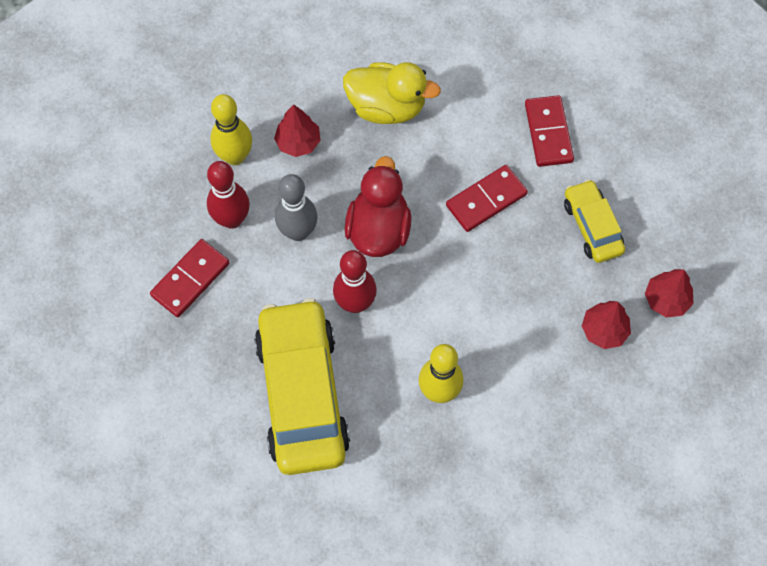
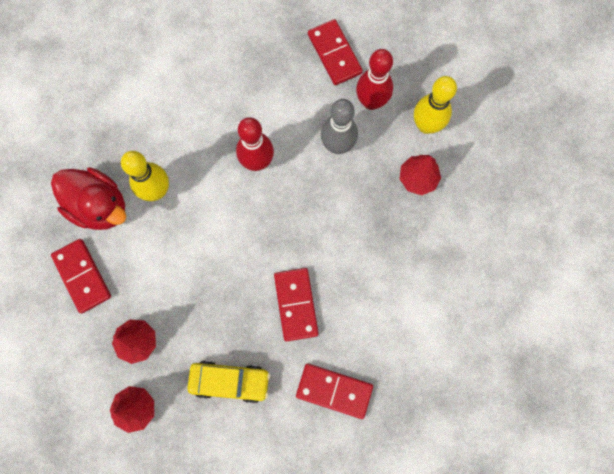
camera: 115 degrees right, 10 degrees up
(302, 394) = (205, 94): yellow car -> none
(378, 229) = (310, 206): red duck -> red duck (99, 206)
(387, 107) = (420, 264): yellow duck -> none
(570, 420) = (82, 276): none -> red domino

